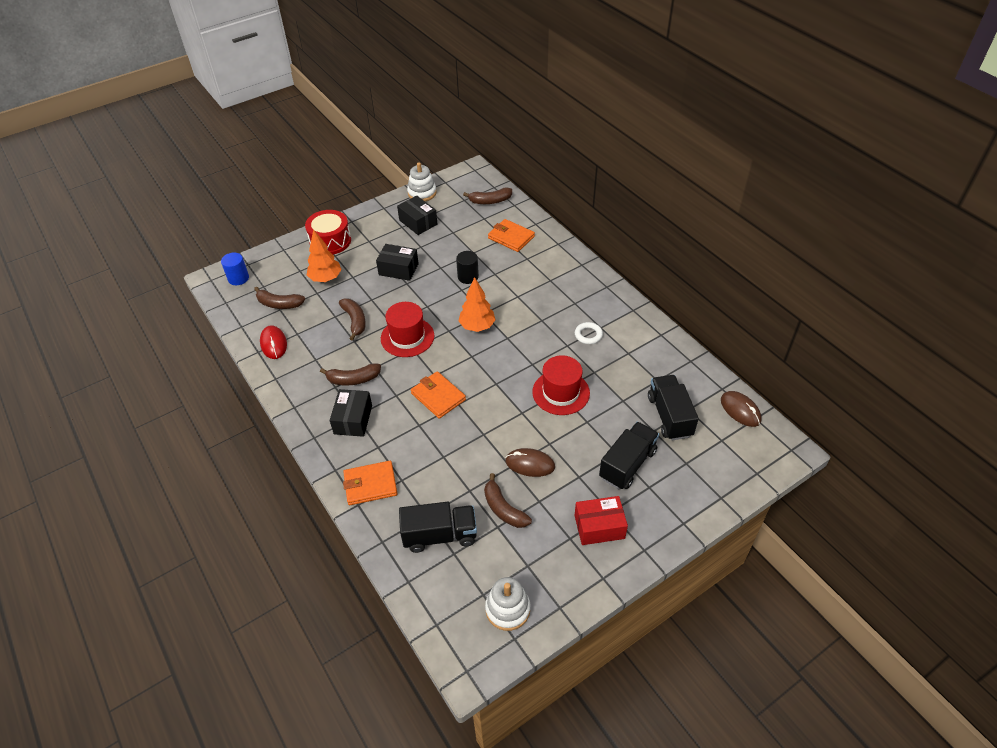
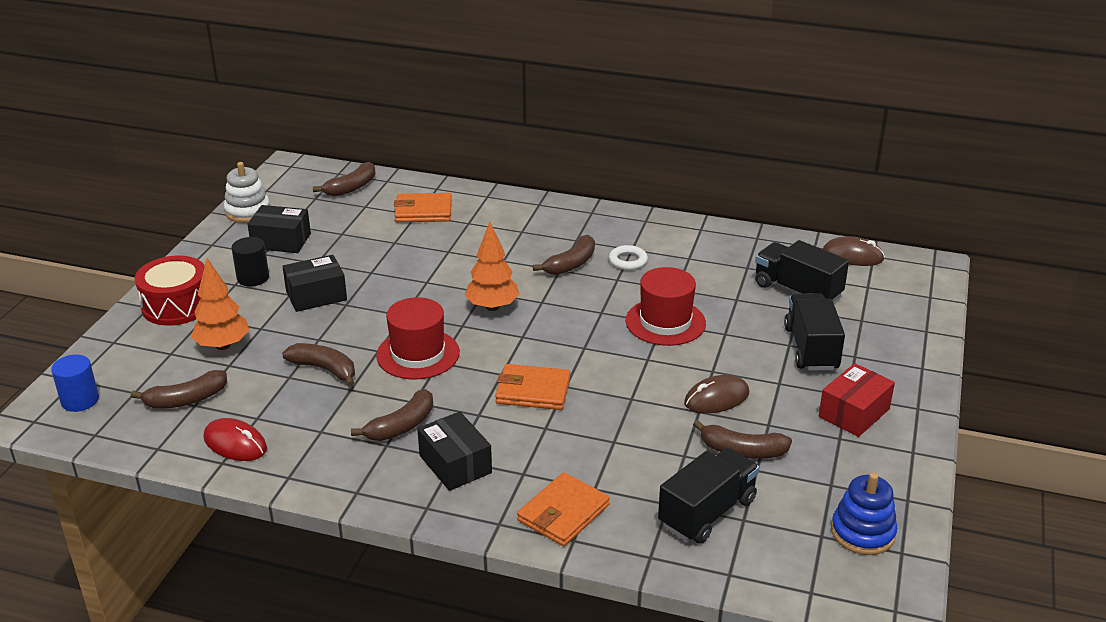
camera: 40 degrees left, 15 degrees down
(468, 277) = (418, 267): black cylinder -> black cylinder (253, 278)
(507, 609) = (862, 532): white stacking toy -> blue stacking toy
(552, 319) = (571, 264): none -> brown banana

